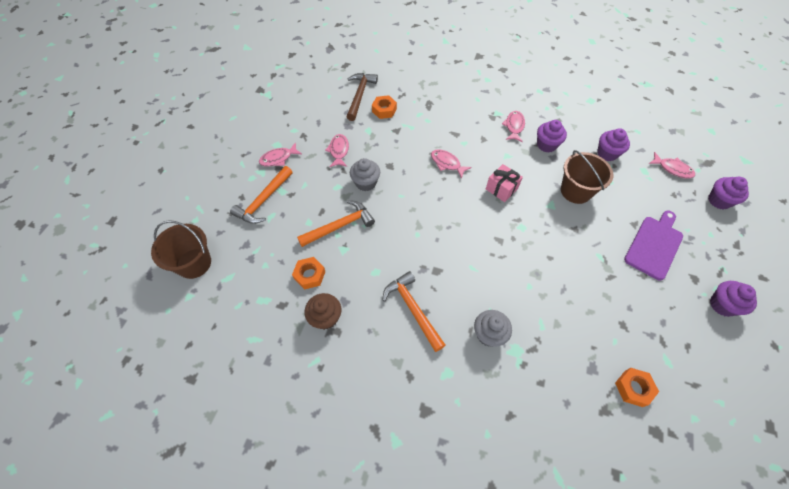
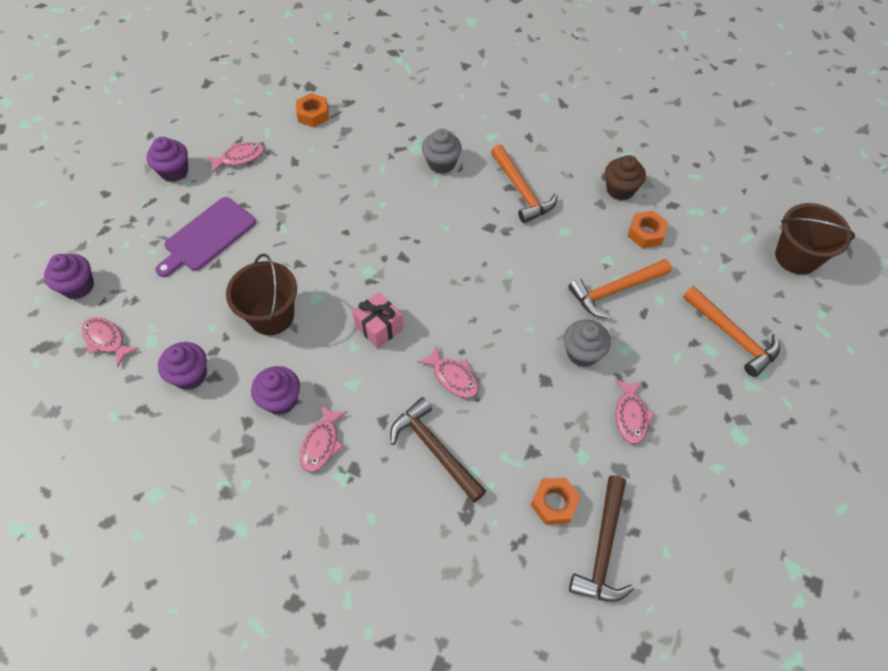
camera: 175 degrees left, 0 degrees up
(264, 200) = (732, 335): orange hammer -> orange hammer turned 105 degrees clockwise
(278, 158) = (730, 408): pink fish -> pink fish (240, 158)
(450, 128) = (435, 449): none -> brown hammer

